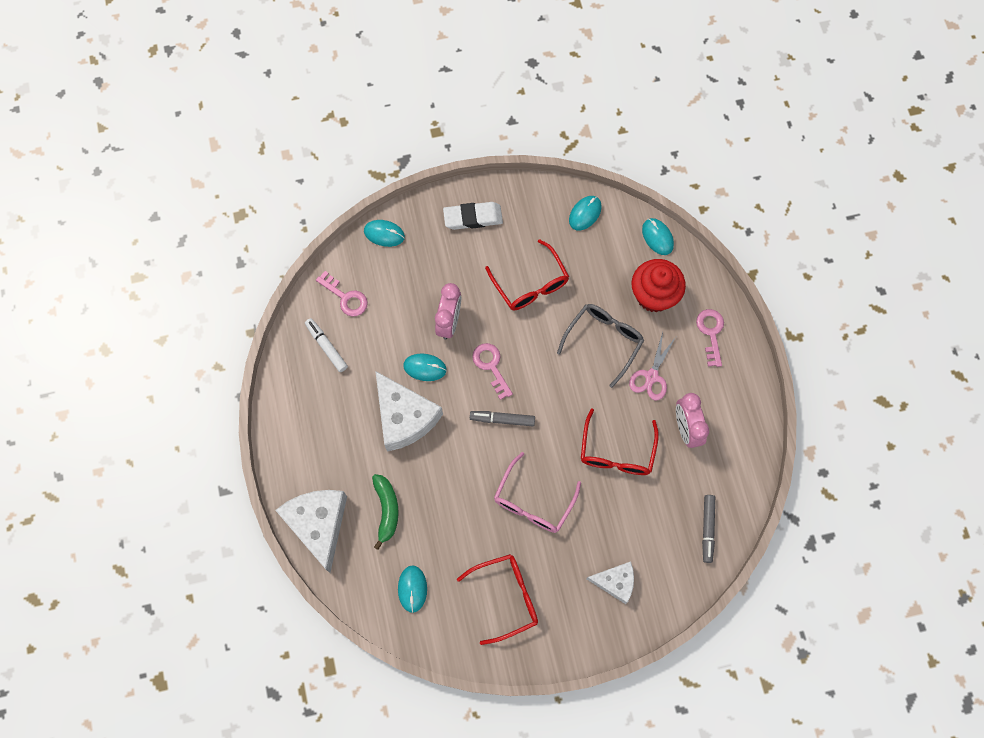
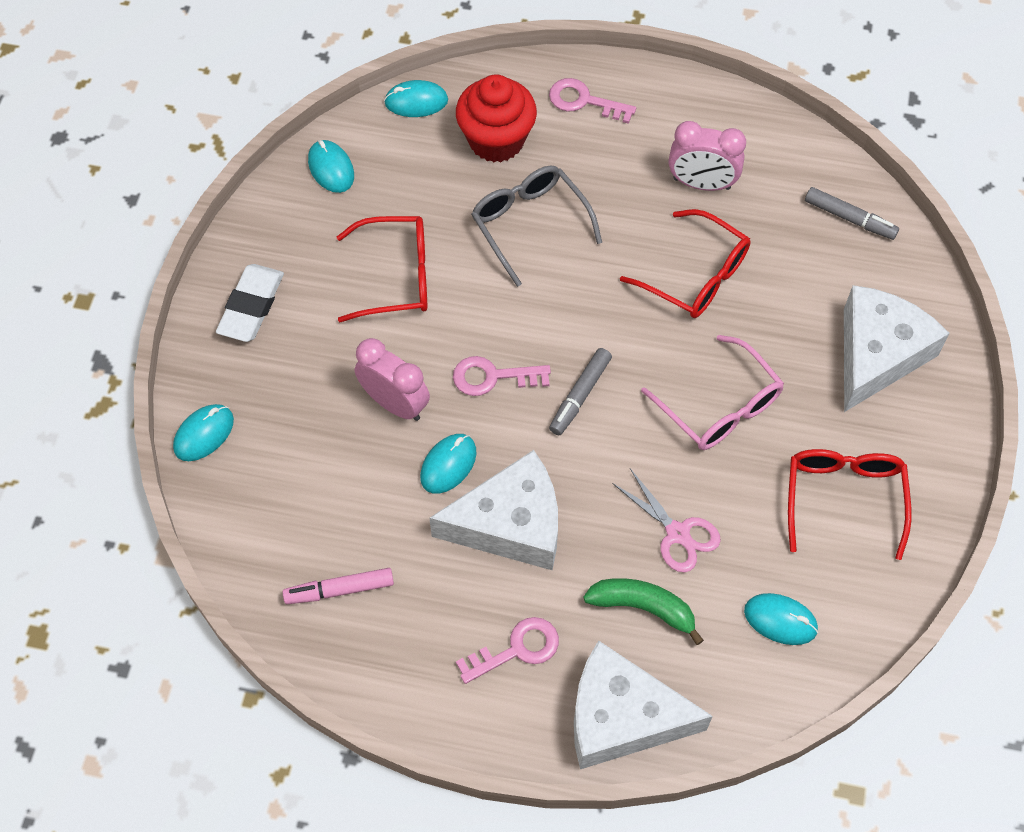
camera: 65 degrees left, 10 degrees down
(326, 347) = (339, 590): white marker -> pink marker
(345, 297) = (275, 530): pink key -> pink key (517, 649)
(615, 582) = (877, 354): white cheese -> white cheese, size x1.72
(651, 376) = (609, 191): pink scissors -> pink scissors (677, 533)

